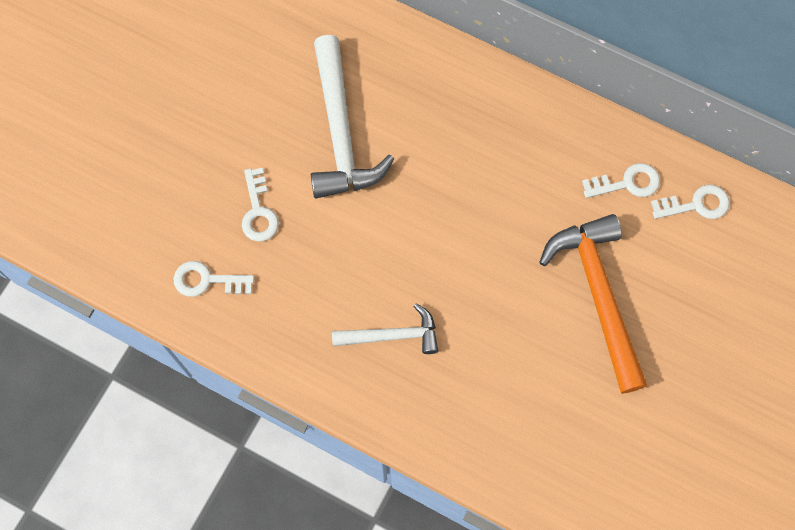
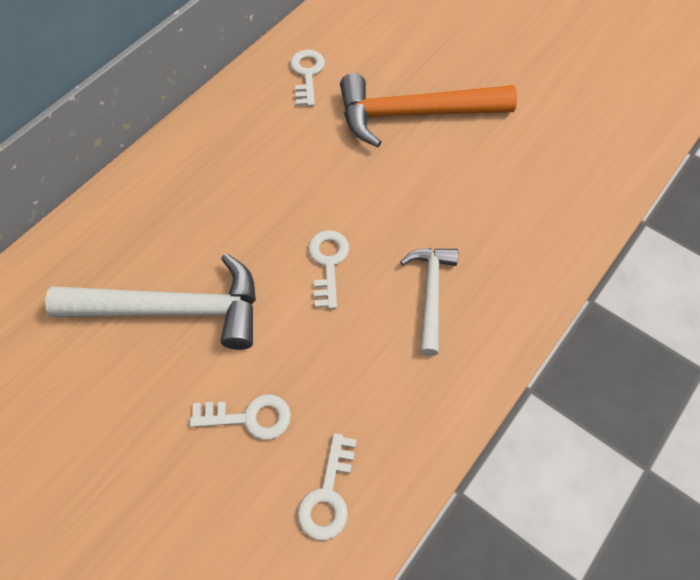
camera: 80 degrees left, 10 degrees down
(695, 205) = (340, 33): white key -> white key (328, 263)

